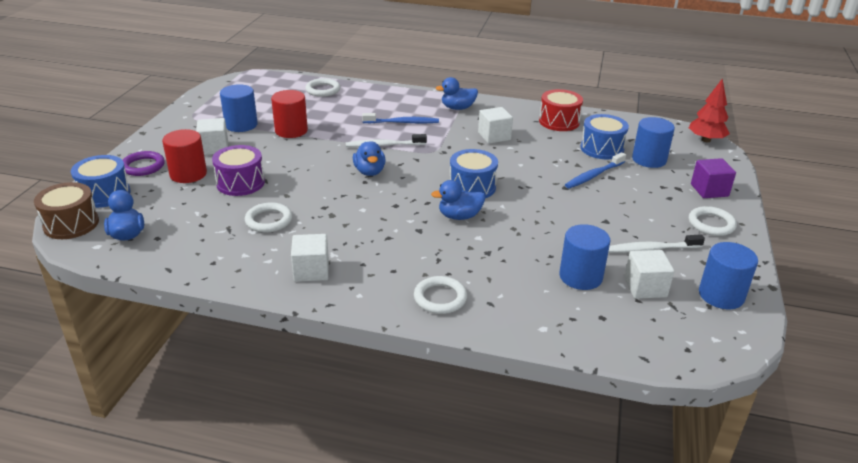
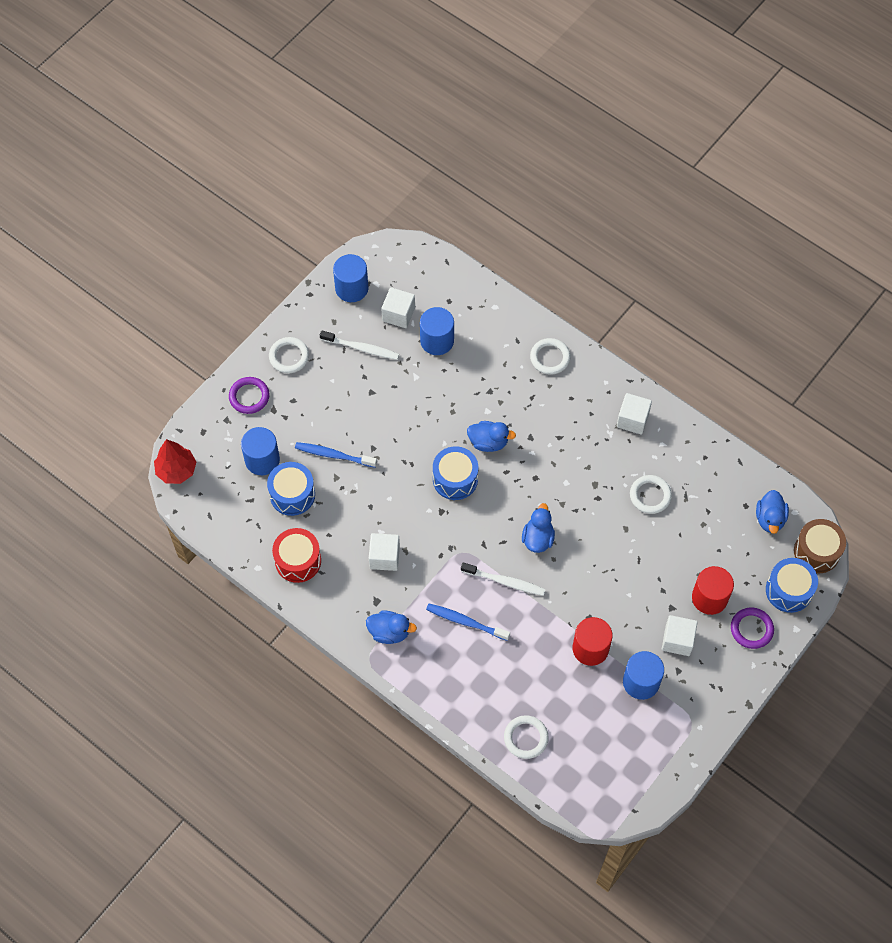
camera: 155 degrees left, 30 degrees up
(240, 183) = (663, 564): purple drum -> none
(594, 175) = (334, 455): blue toothbrush -> blue toothbrush turned 150 degrees counterclockwise
(709, 190) = (249, 397): purple cube -> purple ring

